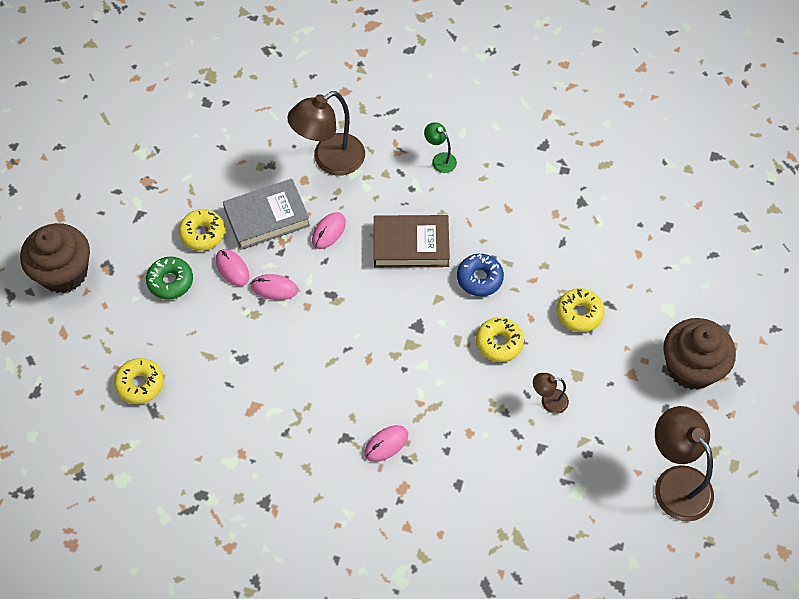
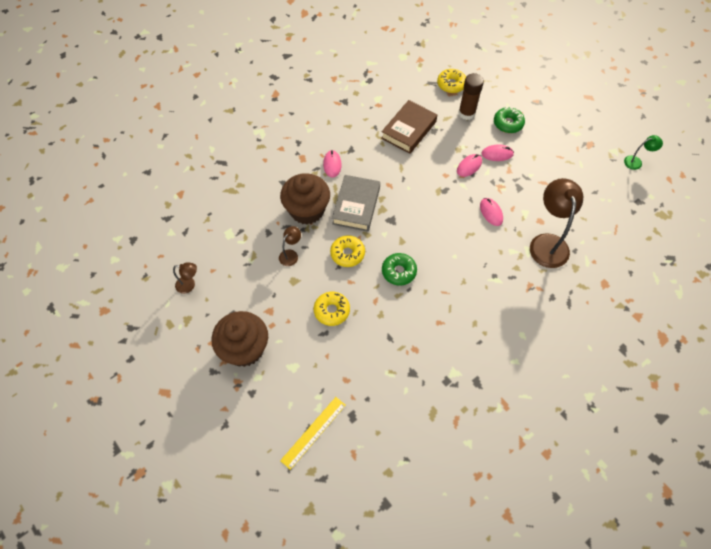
camera: 125 degrees right, 0 degrees up
(64, 272) = (546, 83): brown cupcake -> brown cupcake (307, 210)
(184, 337) = (466, 113): none -> brown glue stick
(202, 233) = (532, 152): yellow donut -> none
(267, 218) = (523, 187): grey book -> grey book (356, 206)
(411, 245) = (450, 249): brown book -> brown book (408, 130)
(440, 159) = (507, 307): green lamp -> green lamp (636, 162)
(479, 278) = (399, 271): blue donut -> green donut
(675, 482) = (189, 285): brown lamp -> brown lamp, size x0.48
(710, 248) = (313, 432): none -> yellow ruler

